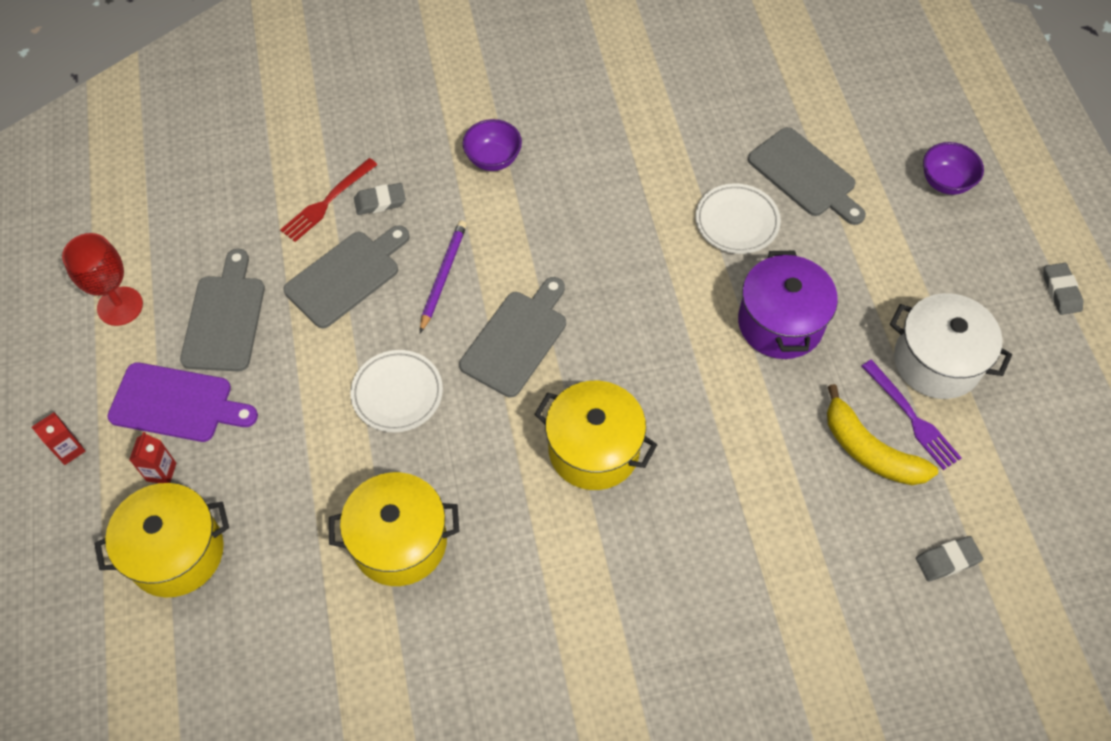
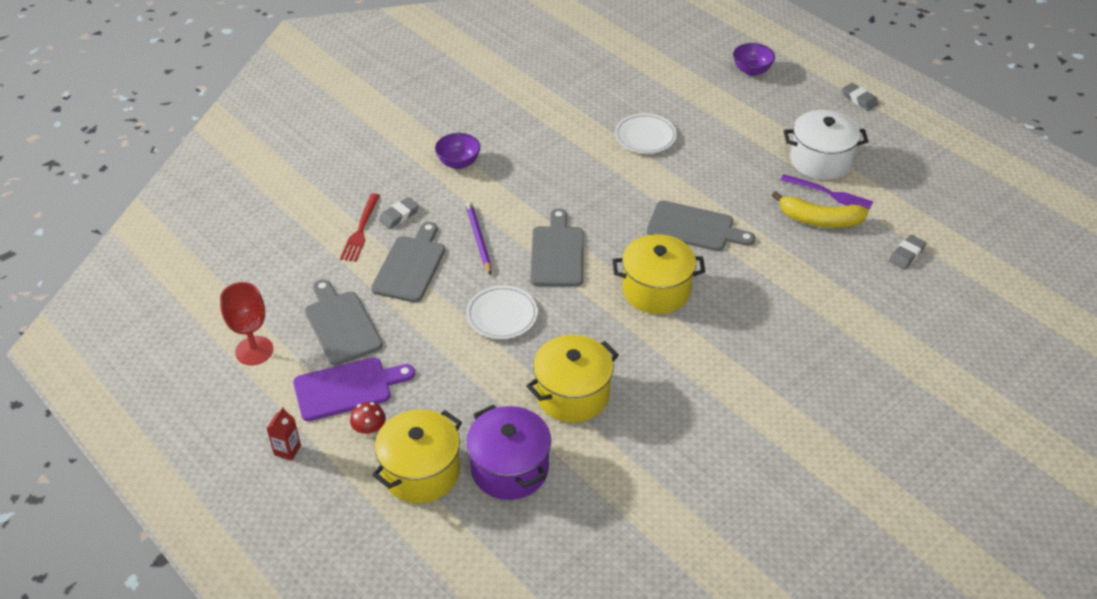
camera: 30 degrees left, 15 degrees down
(161, 472) = (370, 432): red carton -> red mushroom
(780, 323) = (714, 178): purple pot -> purple pot (509, 468)
(805, 175) = (667, 97): grey cutting board -> grey cutting board (694, 227)

